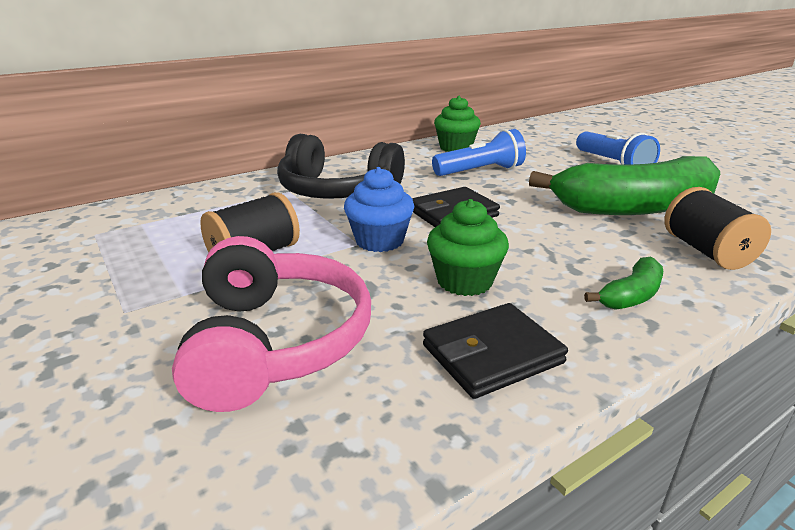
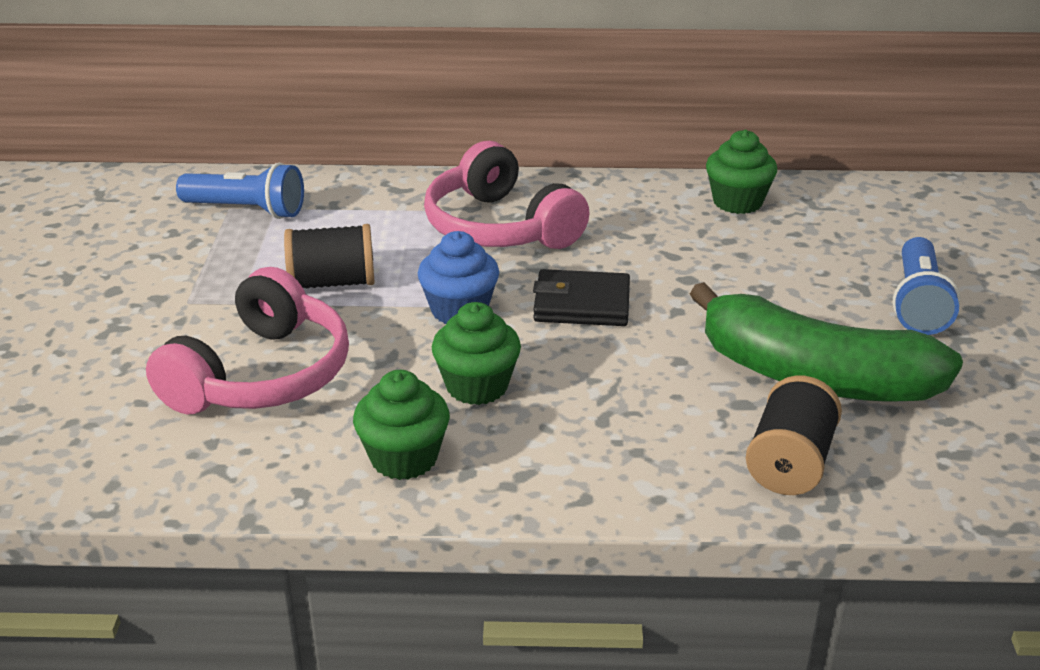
camera: 35 degrees right, 5 degrees up
(337, 191) = (500, 227): black headphones -> pink headphones
(480, 171) = (708, 254): blue flashlight -> blue flashlight (246, 210)
(492, 354) = (404, 458): black wallet -> green cupcake
(631, 295) = (611, 467): green banana -> none

